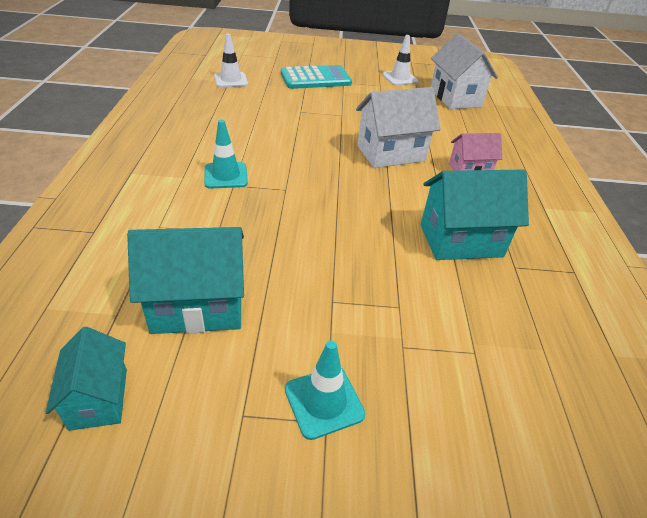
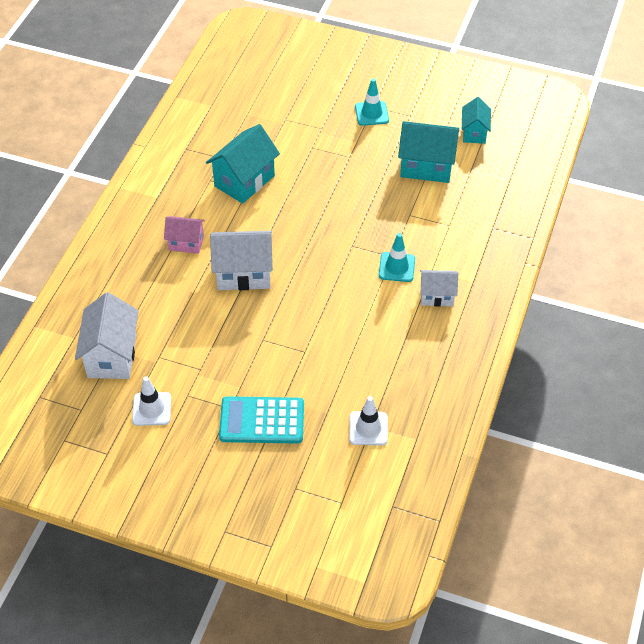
camera: 160 degrees left, 10 degrees up
(175, 157) = (437, 296): none -> white house
(461, 241) = (244, 181): turquoise house -> turquoise house turned 60 degrees counterclockwise

